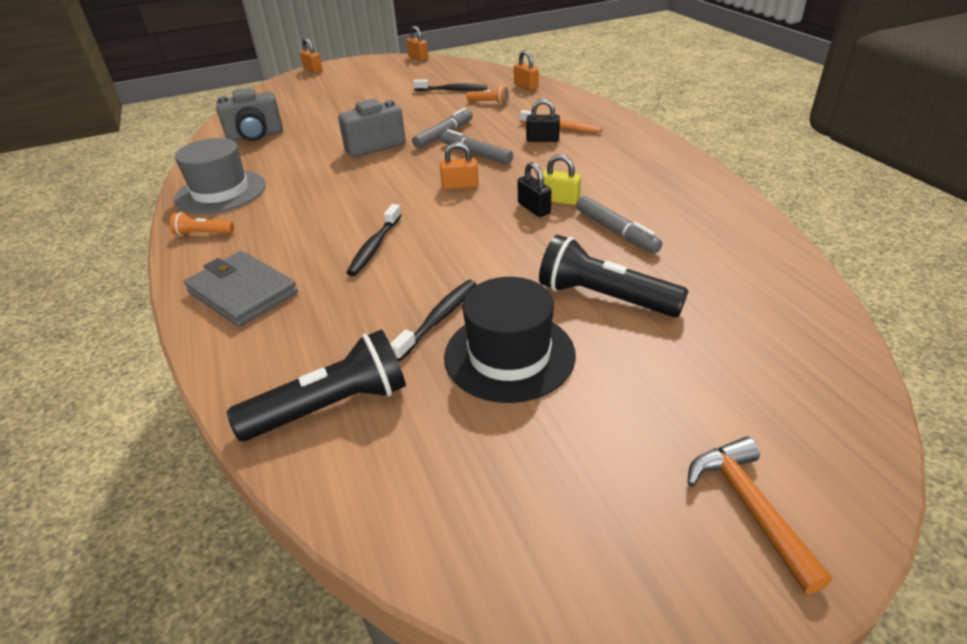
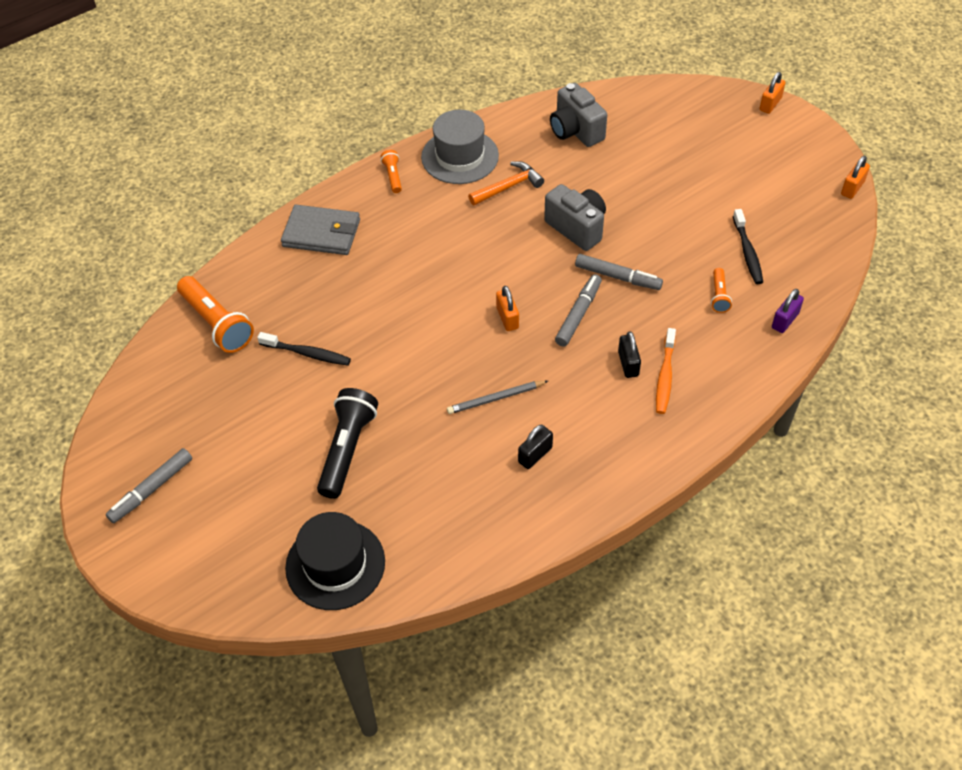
camera: 75 degrees right, 15 degrees up
(242, 292) = (322, 233): grey wallet -> grey wallet turned 75 degrees clockwise
(331, 407) = (217, 323): black flashlight -> orange flashlight
(374, 246) = (393, 288): black toothbrush -> none
(509, 355) = (274, 402): black hat -> black hat (335, 564)
(526, 86) = (785, 320): orange padlock -> purple padlock
(534, 208) = (476, 382): black padlock -> black padlock (535, 455)
(559, 200) = (496, 399): yellow padlock -> grey pencil
(615, 231) = (448, 448): grey marker -> grey marker (152, 489)
(749, 506) = (160, 538): orange hammer -> orange hammer (509, 186)

